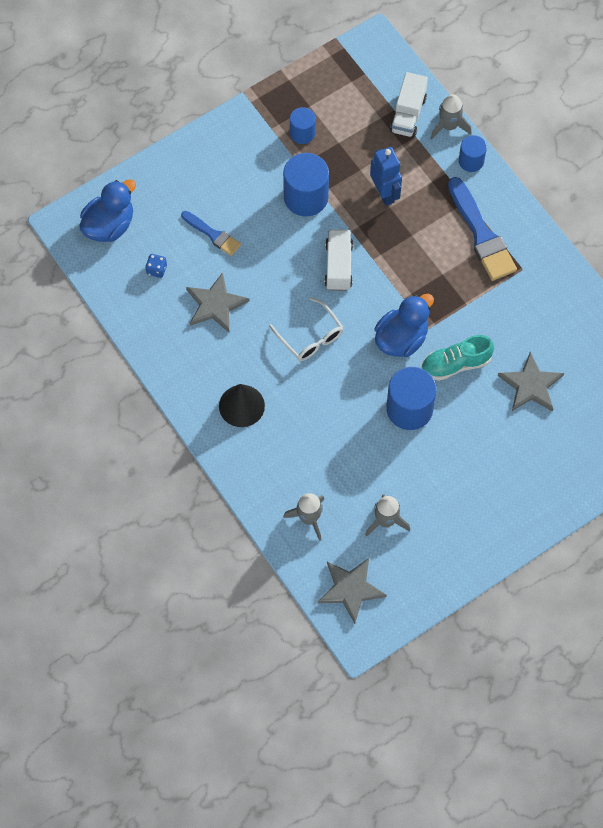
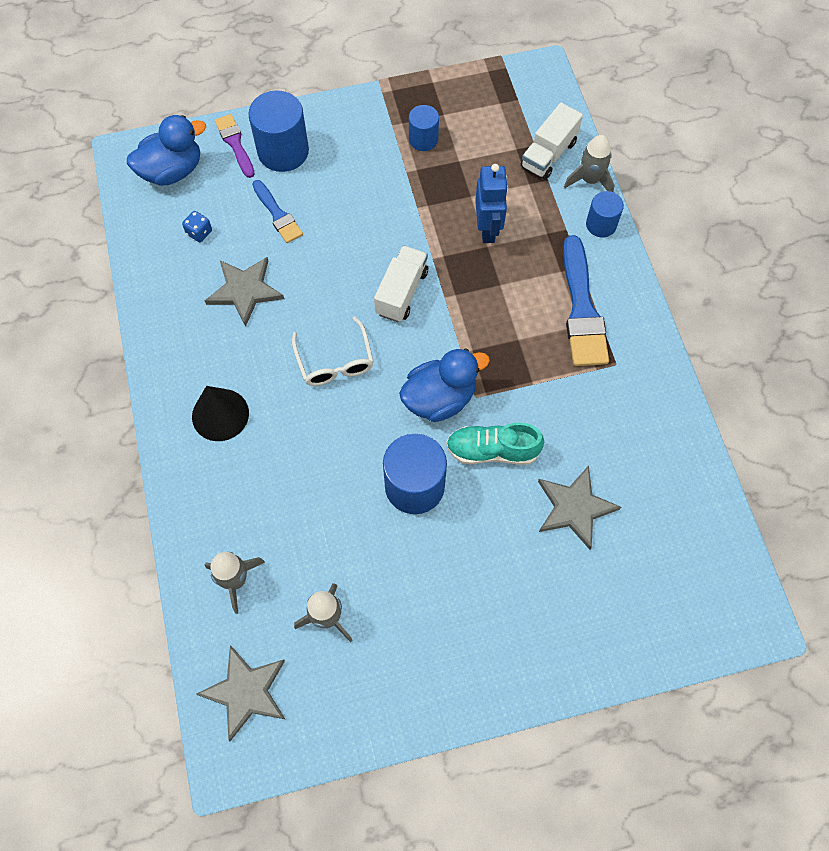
camera: 20 degrees right, 0 degrees up
(150, 185) = (235, 144): none -> purple brush
(306, 197) = (397, 207): blue cylinder -> blue cylinder (283, 151)

